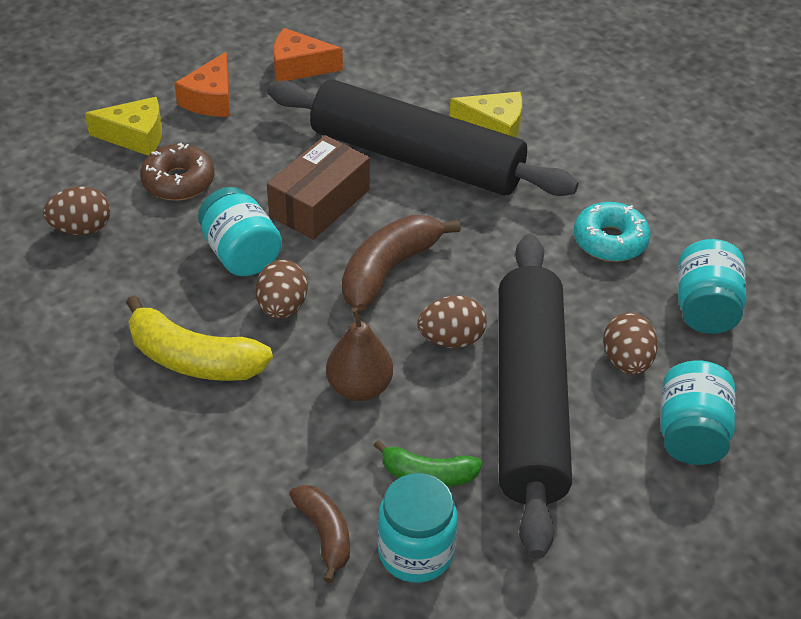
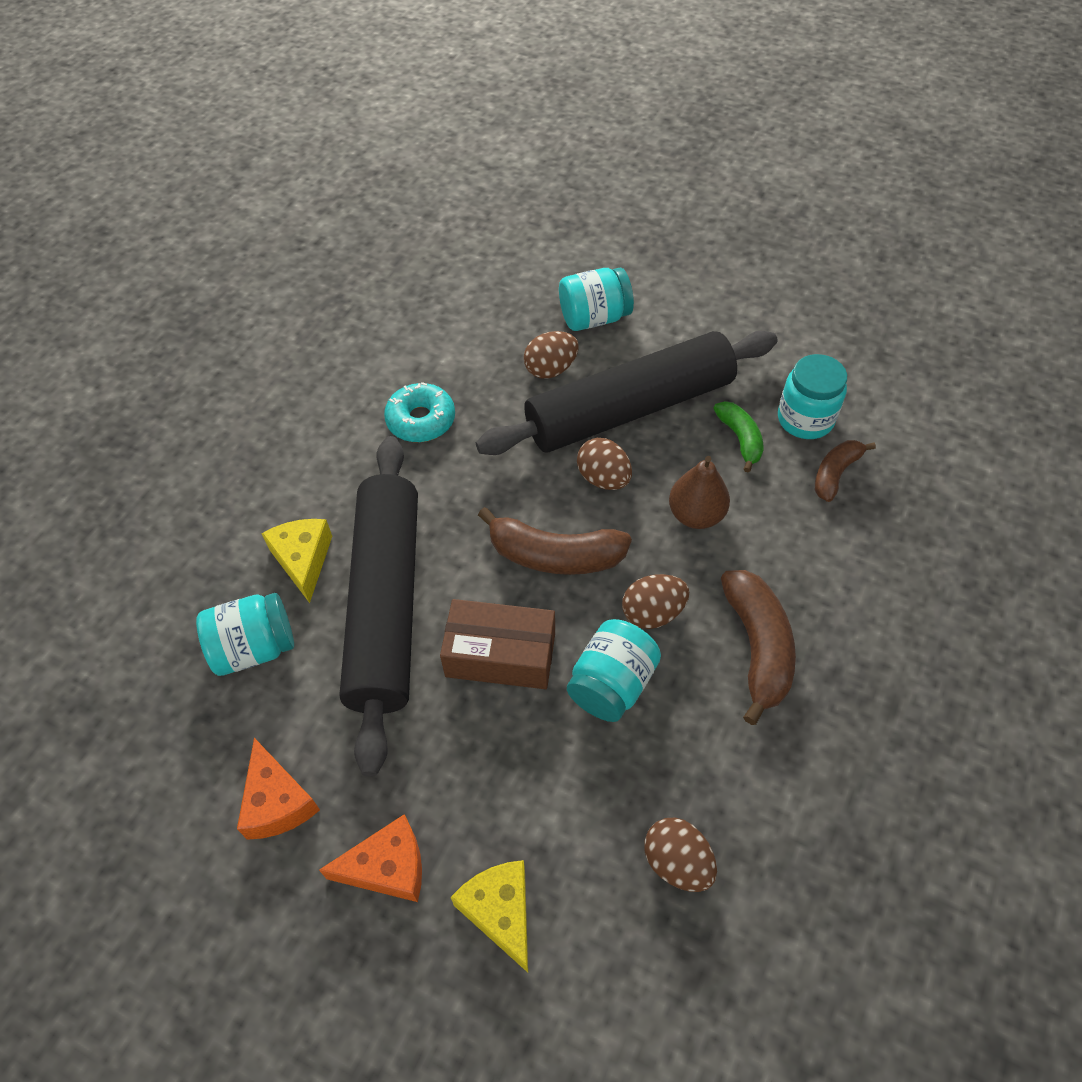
camera: 115 degrees left, 10 degrees up
(178, 181) = (547, 810): brown donut -> none
(194, 359) = (757, 647): yellow banana -> brown banana
(705, 308) = (464, 343): turquoise jar -> turquoise jar (254, 648)

